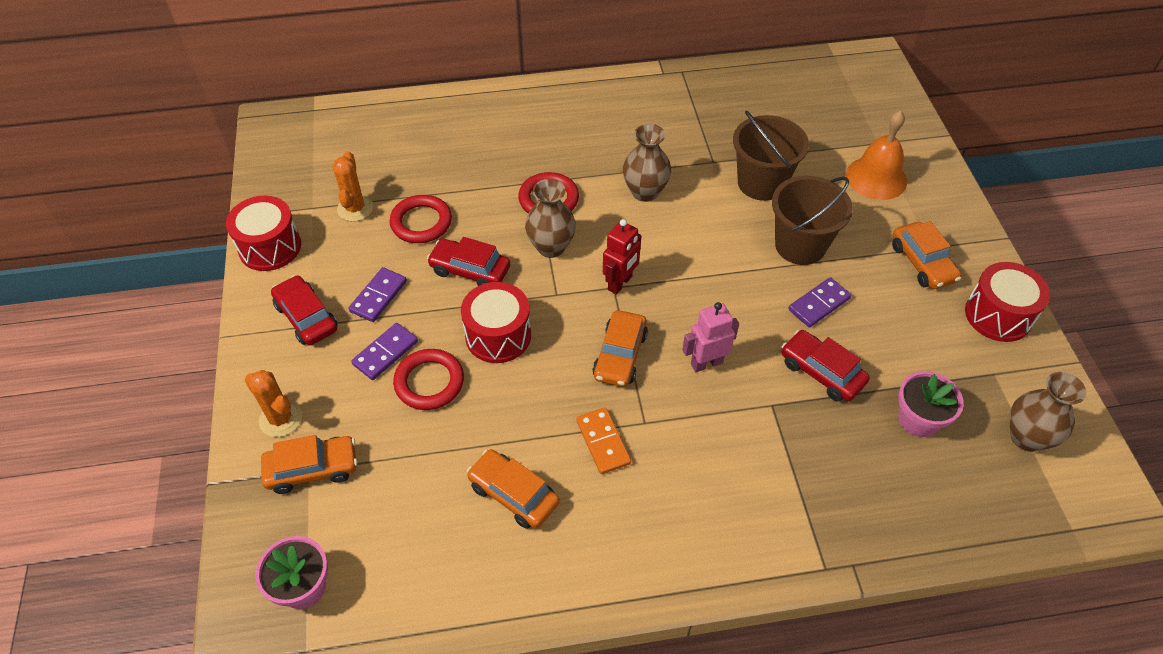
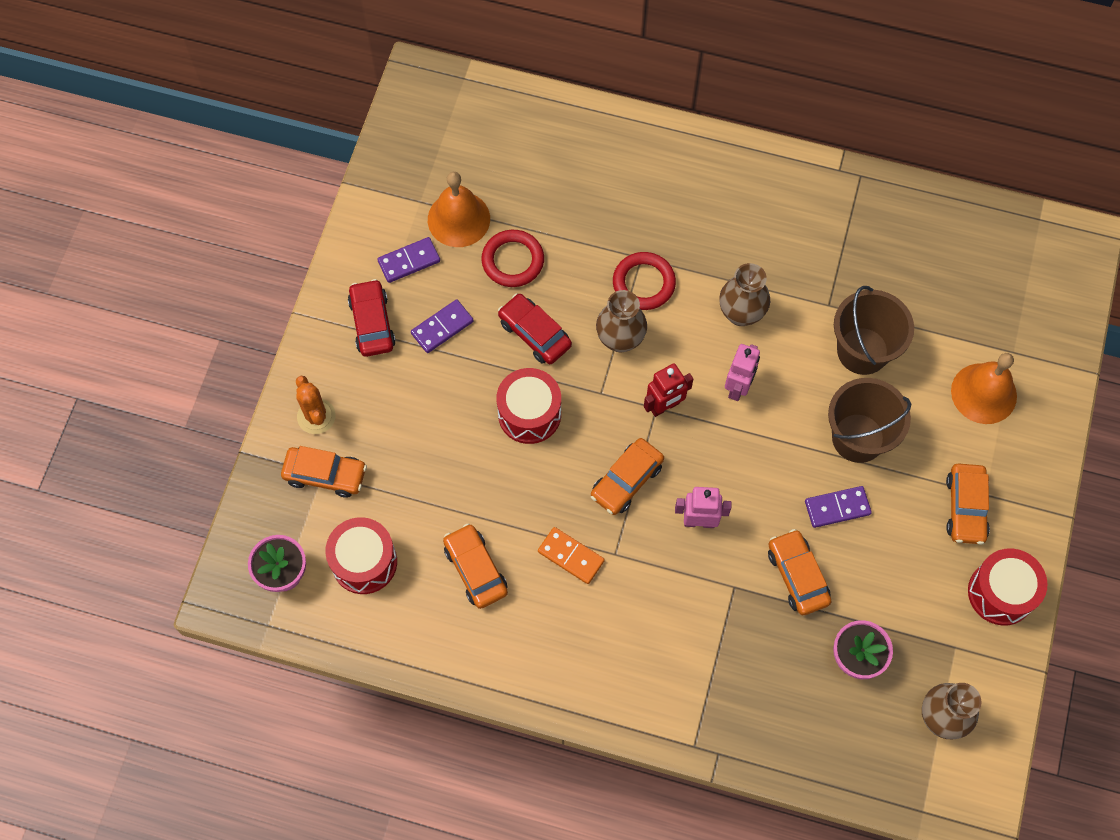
camera: 25 degrees right, 15 degrees up
(270, 247) = (366, 232): red drum -> red drum (364, 562)
(355, 208) = (458, 219): orange cactus -> orange bell
(385, 353) = (425, 389): purple domino -> purple domino (409, 261)
(429, 382) = (451, 435): red ring -> none
(603, 442) = (571, 556): orange domino -> orange domino turned 60 degrees counterclockwise
(676, 245) = (738, 387): none -> pink robot
(821, 372) = (797, 576): red car -> orange car

